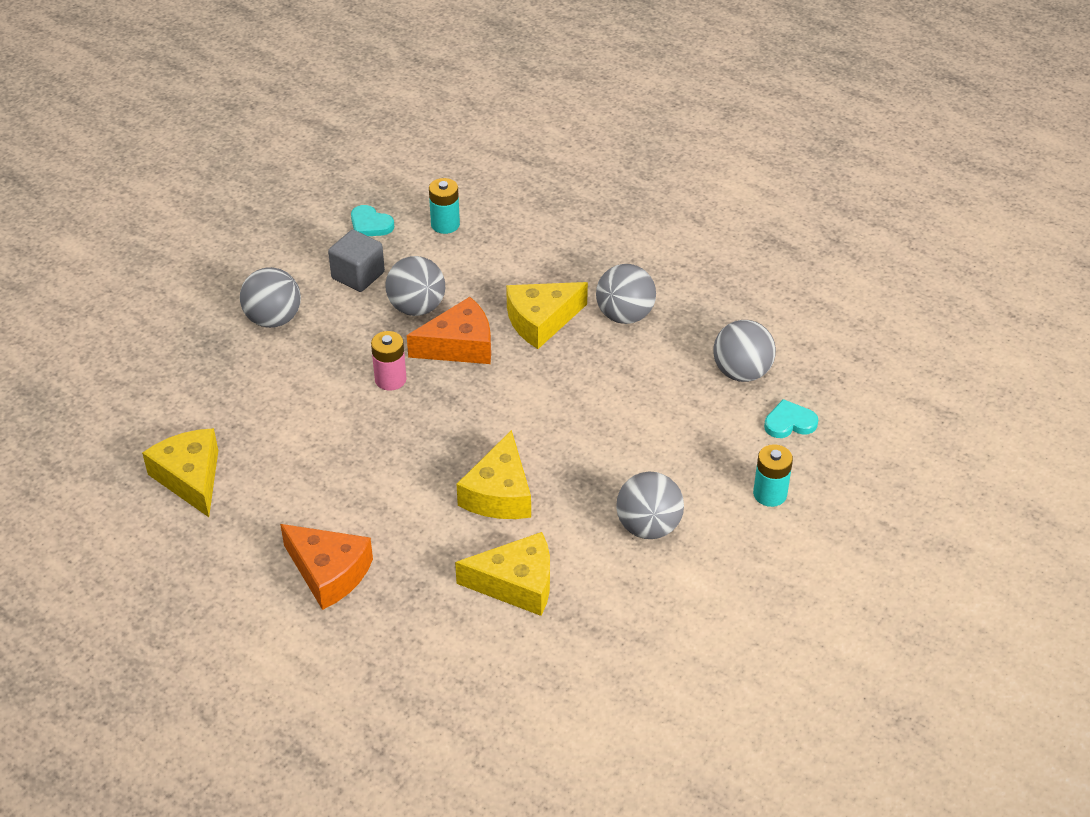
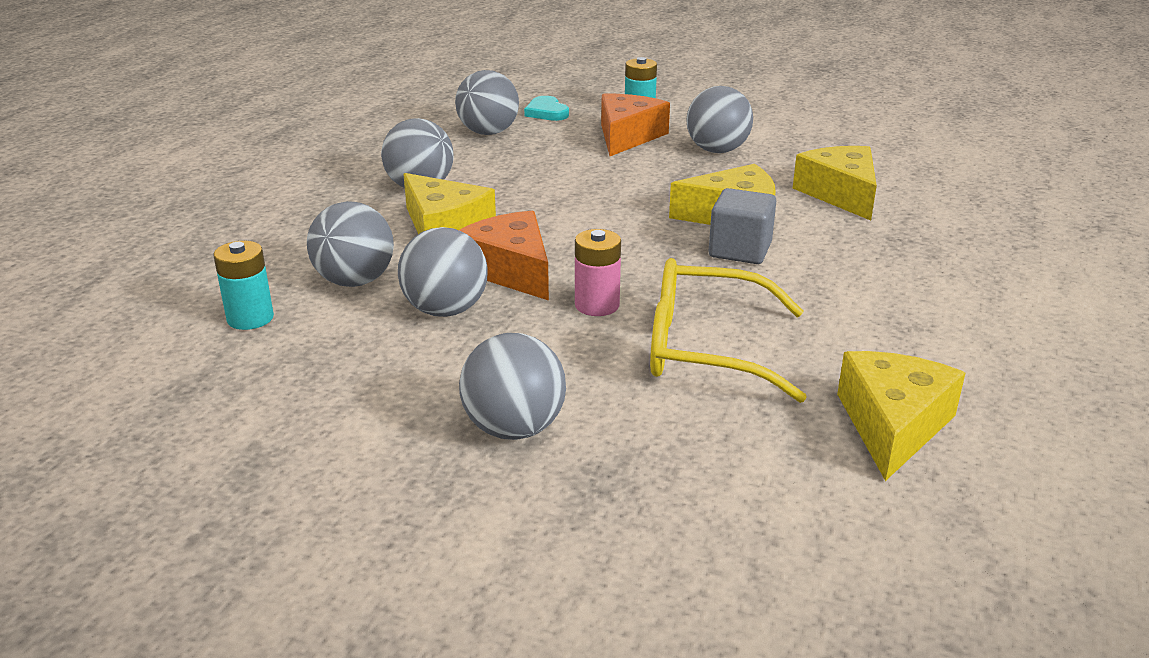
camera: 105 degrees left, 15 degrees down
(190, 478) = (892, 425): yellow cheese -> yellow cheese turned 150 degrees clockwise
(312, 418) = (705, 348): none -> yellow glasses
(329, 572) = (933, 288): orange cheese -> orange cheese (627, 136)
(358, 275) = (385, 370): grey cube -> grey cube (740, 250)
(370, 224) = (251, 383): turquoise heart -> none
(475, 270) = (355, 281): none -> grey ball

